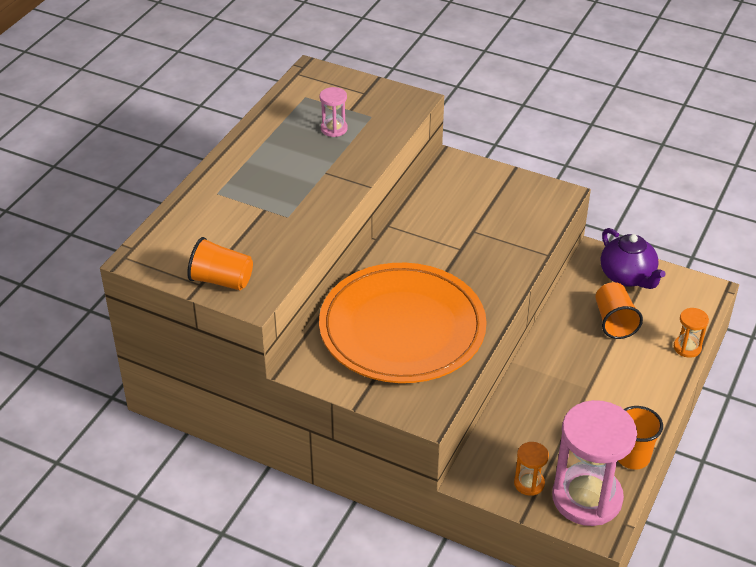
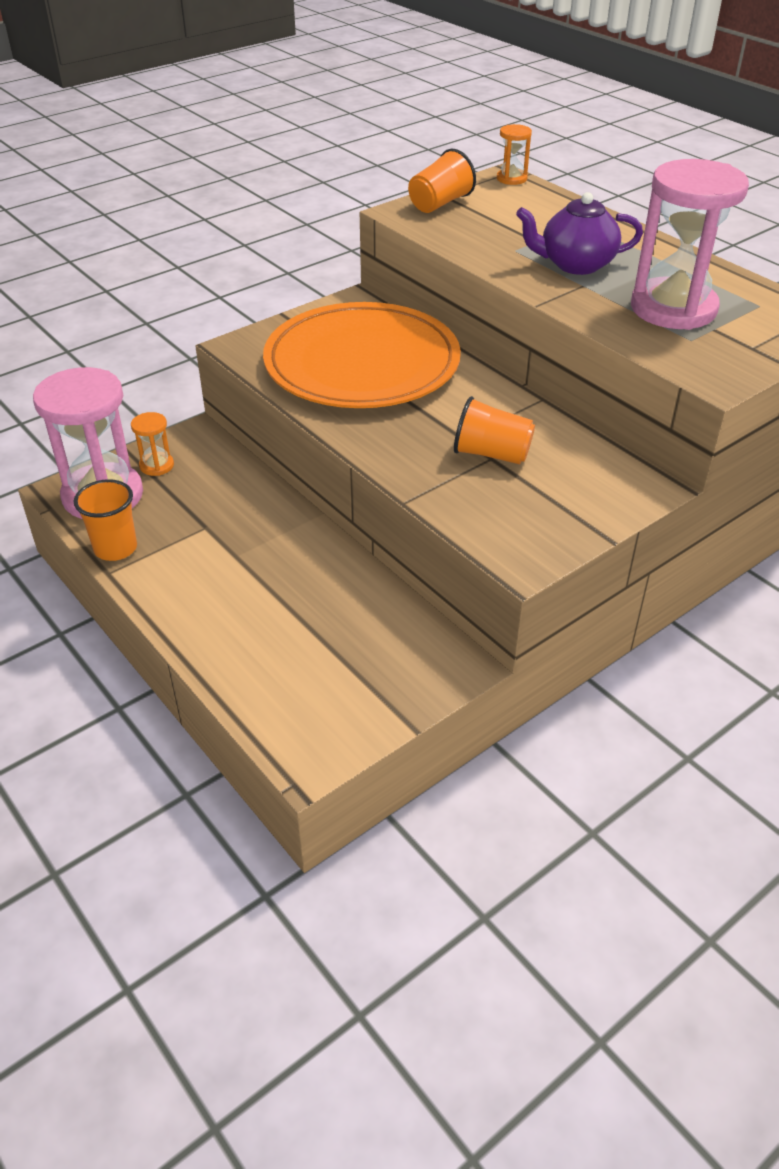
camera: 115 degrees right, 0 degrees up
(334, 129) = (673, 308): pink hourglass -> pink hourglass, size x2.27
(614, 321) = (321, 626): orange cup -> orange cup (491, 454)
(627, 277) = (396, 680): purple teapot -> purple teapot (575, 264)
(687, 347) = (223, 677): orange hourglass -> orange hourglass (511, 179)

